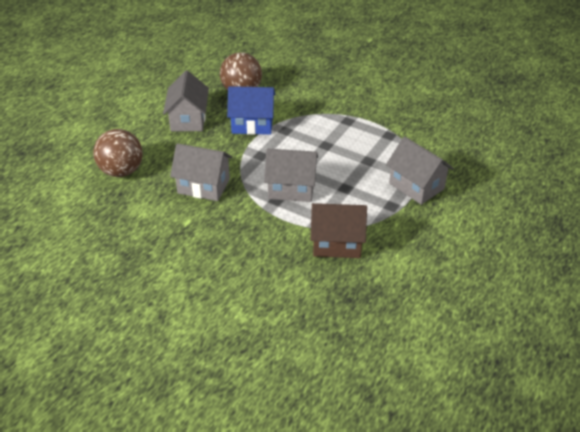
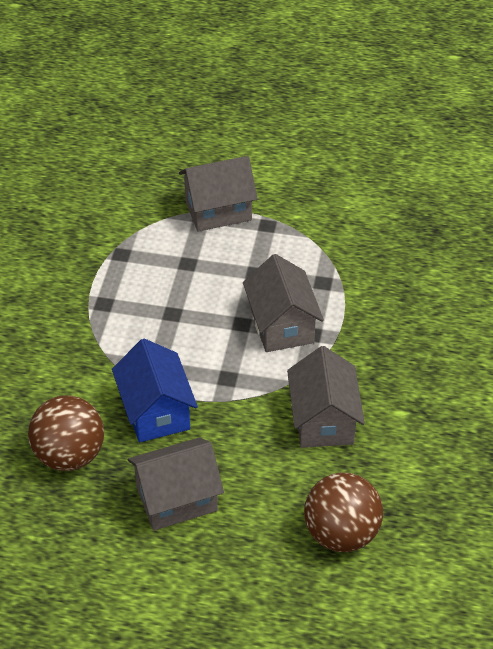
camera: 110 degrees left, 5 degrees up
(337, 243) = (358, 258): brown house -> none
(416, 186) = (218, 210): grey house -> grey house turned 45 degrees clockwise

